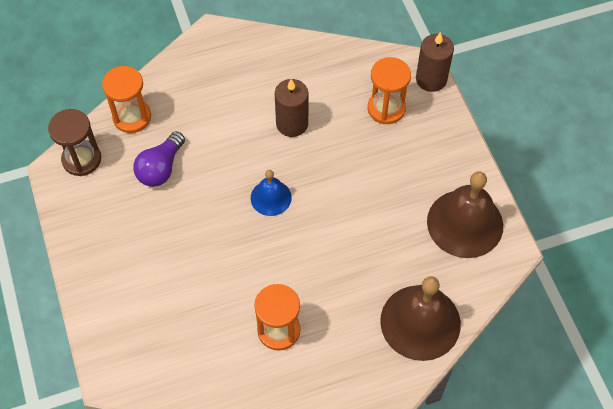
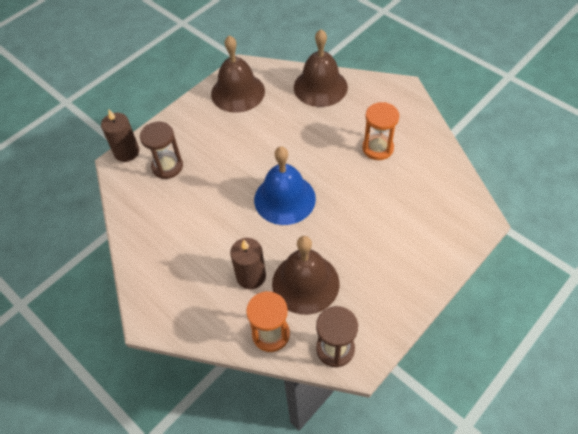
camera: 115 degrees left, 5 degrees down
(161, 168) = (305, 283): purple light bulb -> brown bell
(271, 197) = (284, 199): blue bell -> blue bell, size x1.83
(292, 124) = (213, 216): brown candle -> brown candle (251, 276)
(386, 108) = (167, 166): orange hourglass -> brown hourglass

